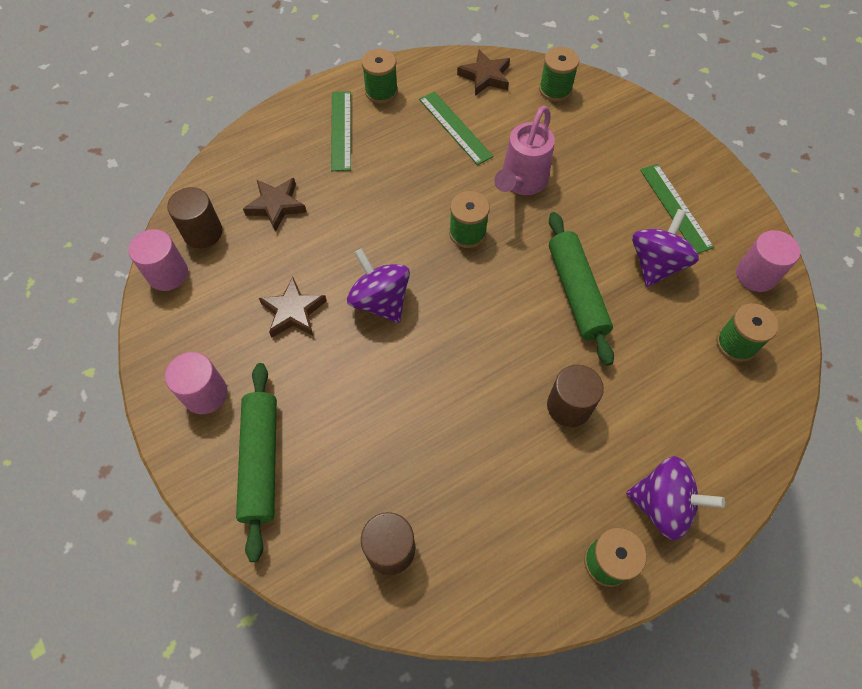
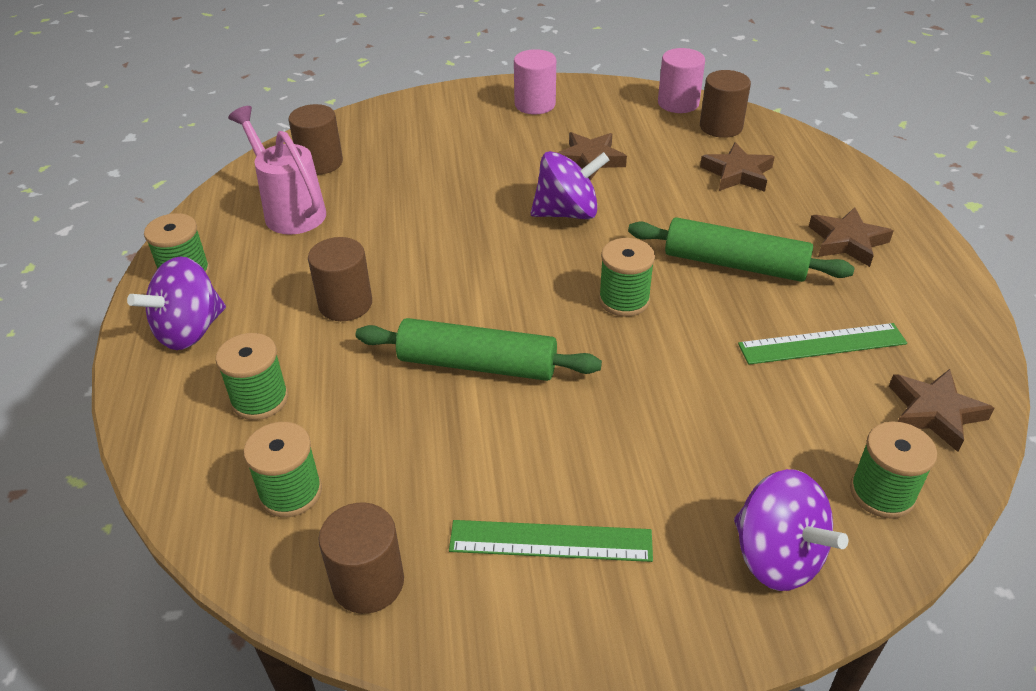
camera: 115 degrees right, 20 degrees down
(261, 461) = (451, 119): green rolling pin -> green rolling pin (735, 264)
(341, 130) = (847, 242): green ruler -> brown star
(381, 92) = (918, 292): green spool -> green spool (260, 399)
(521, 182) = (686, 377): pink watering can -> pink watering can (290, 210)
(656, 264) = (466, 465): purple spinning top -> purple spinning top (776, 556)
(756, 275) = (368, 582): pink cylinder -> brown cylinder

